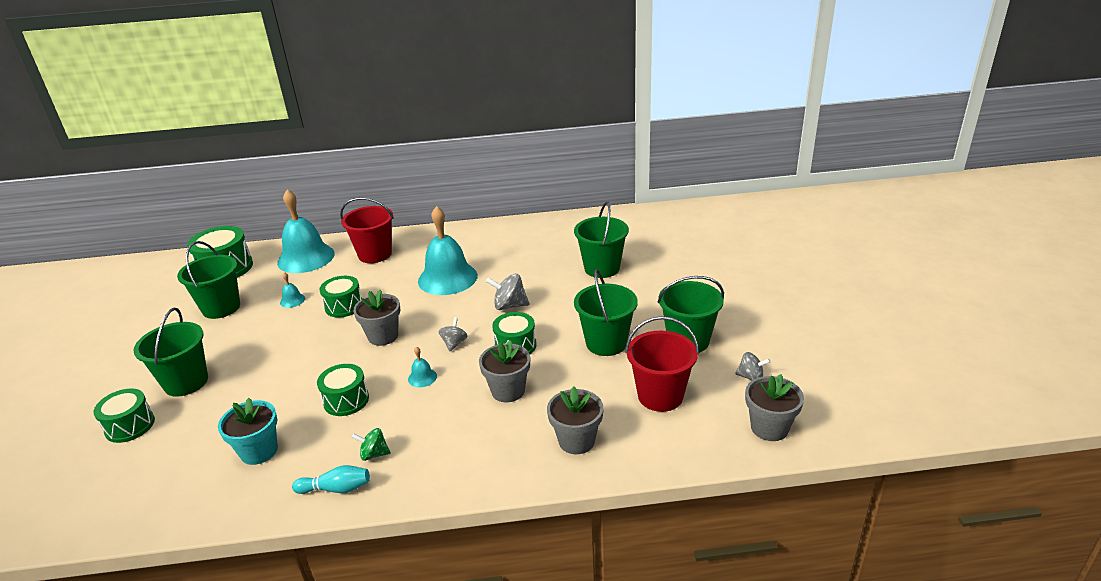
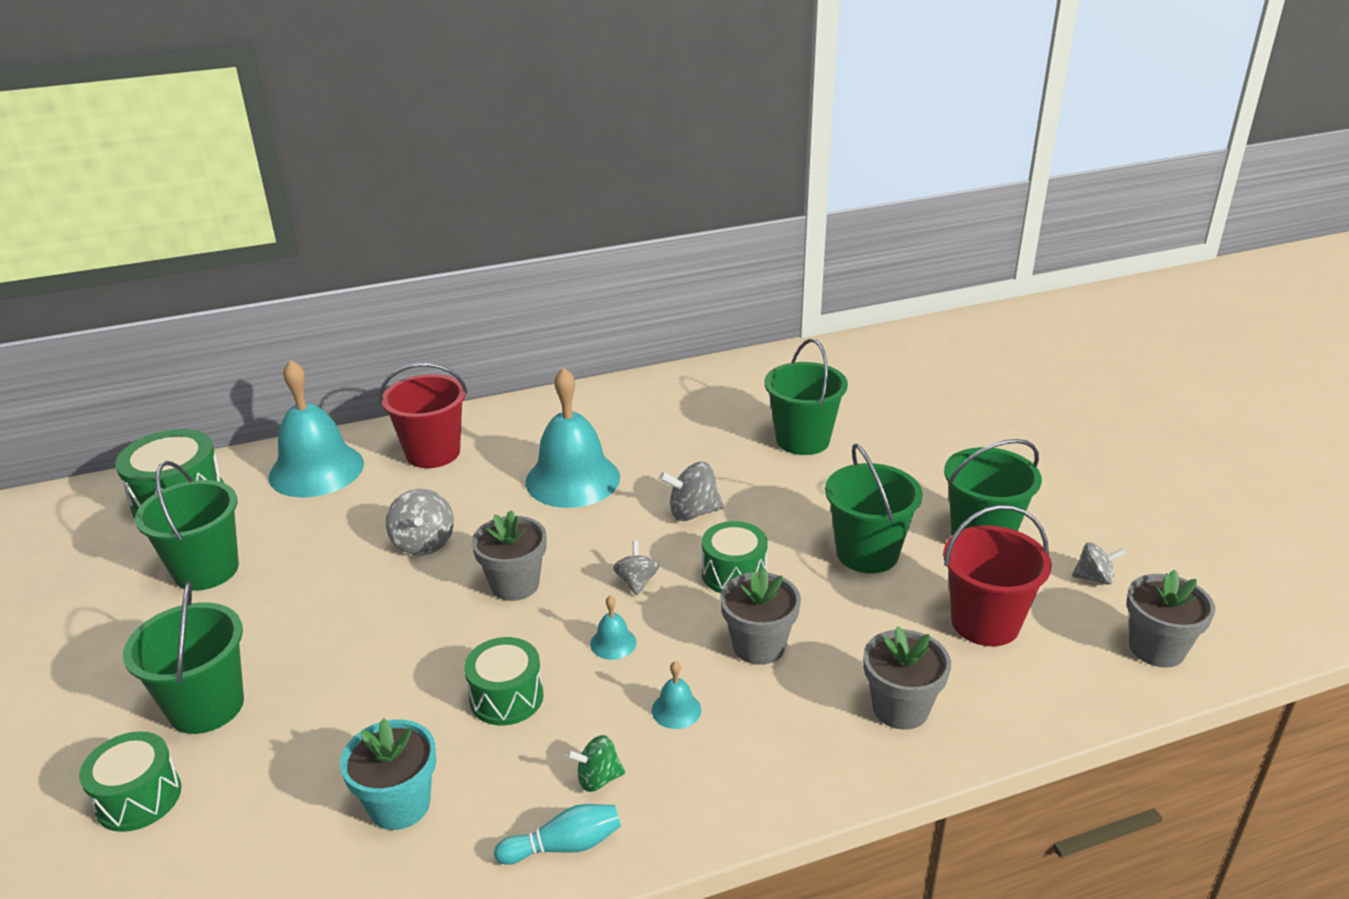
camera: 15 degrees left, 0 degrees up
(292, 300) = (329, 543): turquoise bell -> turquoise bell (676, 710)
(344, 306) = (424, 543): green drum -> grey spinning top

